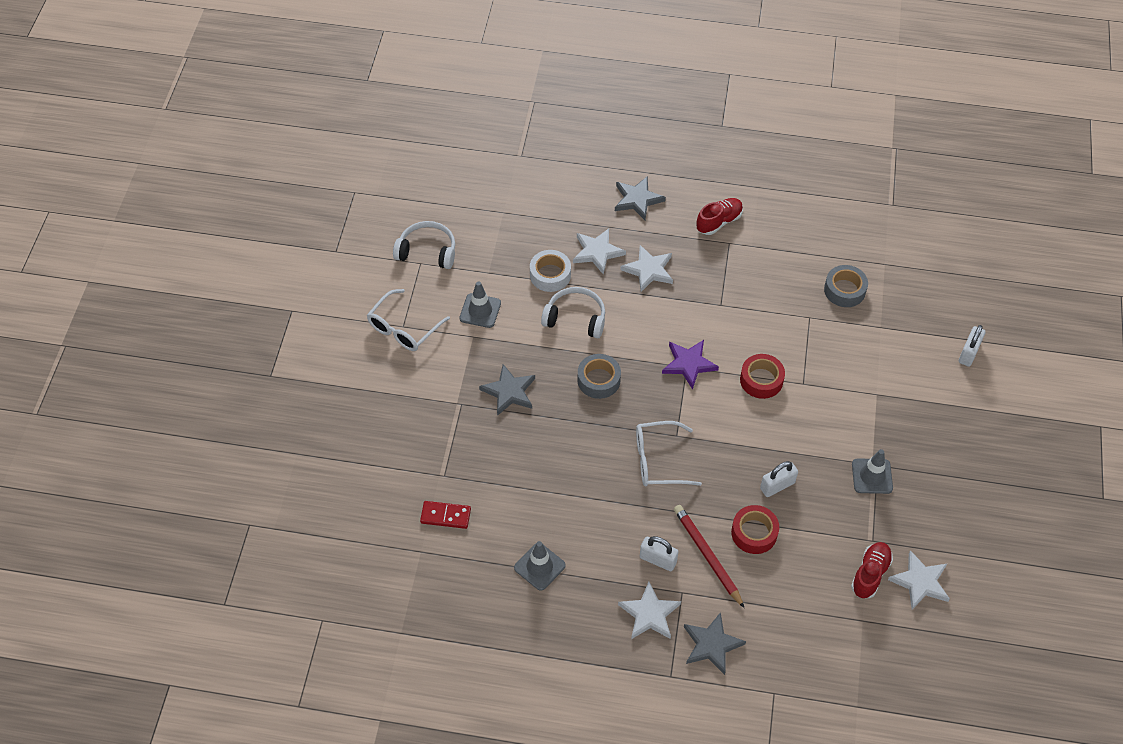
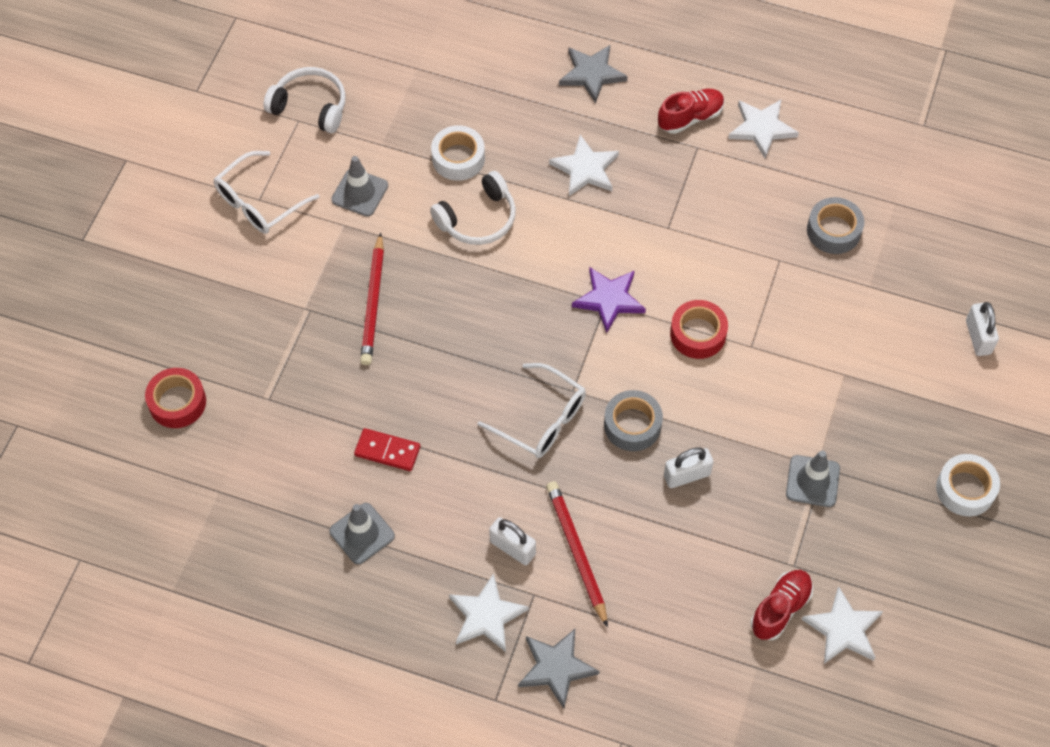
camera: 10 degrees right, 5 degrees up
(445, 516) = (259, 451): red domino -> red domino (387, 451)
(509, 392) = (373, 303): grey star -> red pencil
(575, 318) = (478, 219): white headphones -> white headphones turned 120 degrees clockwise
(597, 252) = (525, 136): white star -> white star (761, 129)
(598, 380) = (489, 304): grey tape -> grey tape (632, 425)
(658, 460) = (541, 420): white glasses -> white glasses turned 150 degrees counterclockwise
(754, 533) = (643, 532): red tape -> red tape (177, 402)
(968, 353) = (978, 337): white padlock -> white padlock turned 45 degrees counterclockwise
(985, 465) = (965, 489): none -> white tape

